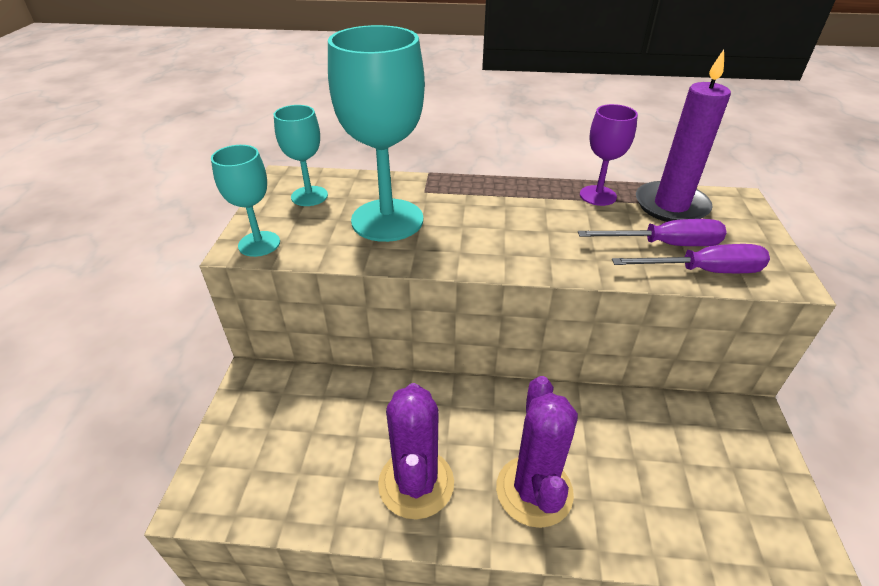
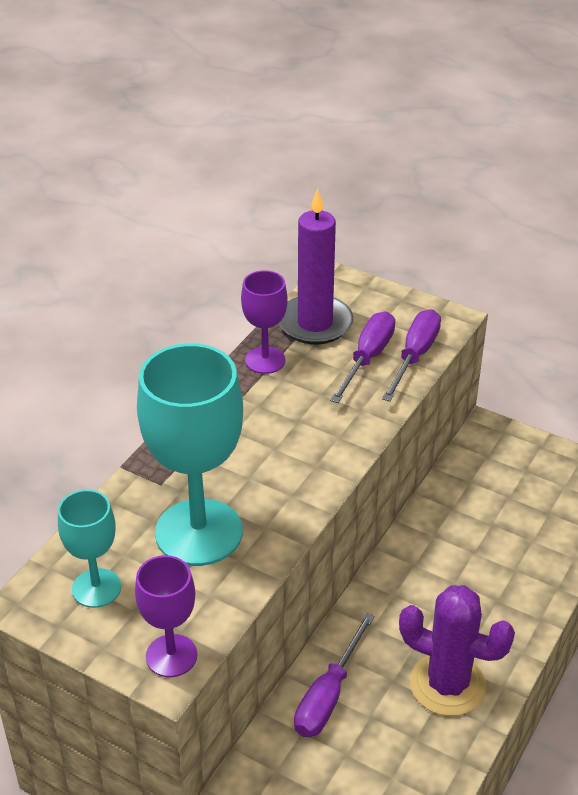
camera: 65 degrees left, 0 degrees up
(259, 244) = (171, 656): turquoise goblet -> purple goblet
(365, 400) = (328, 695): none -> purple screwdriver
(534, 491) = (492, 603): purple cactus -> none

